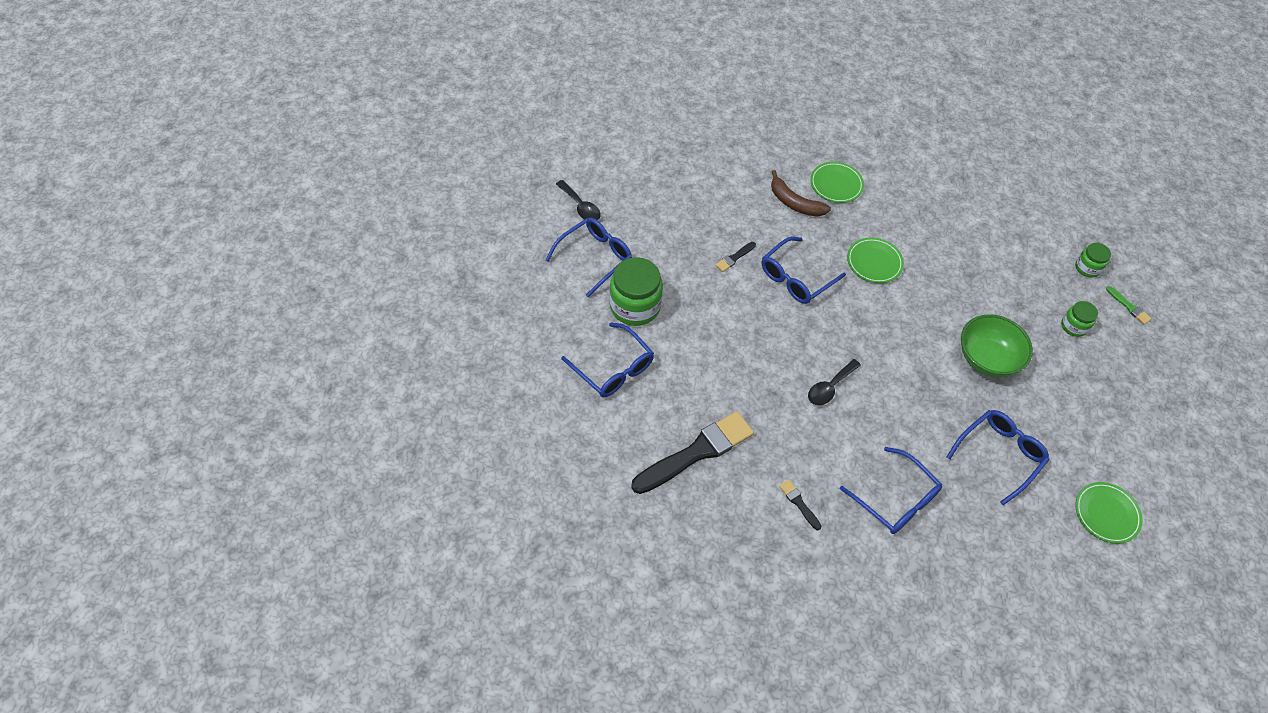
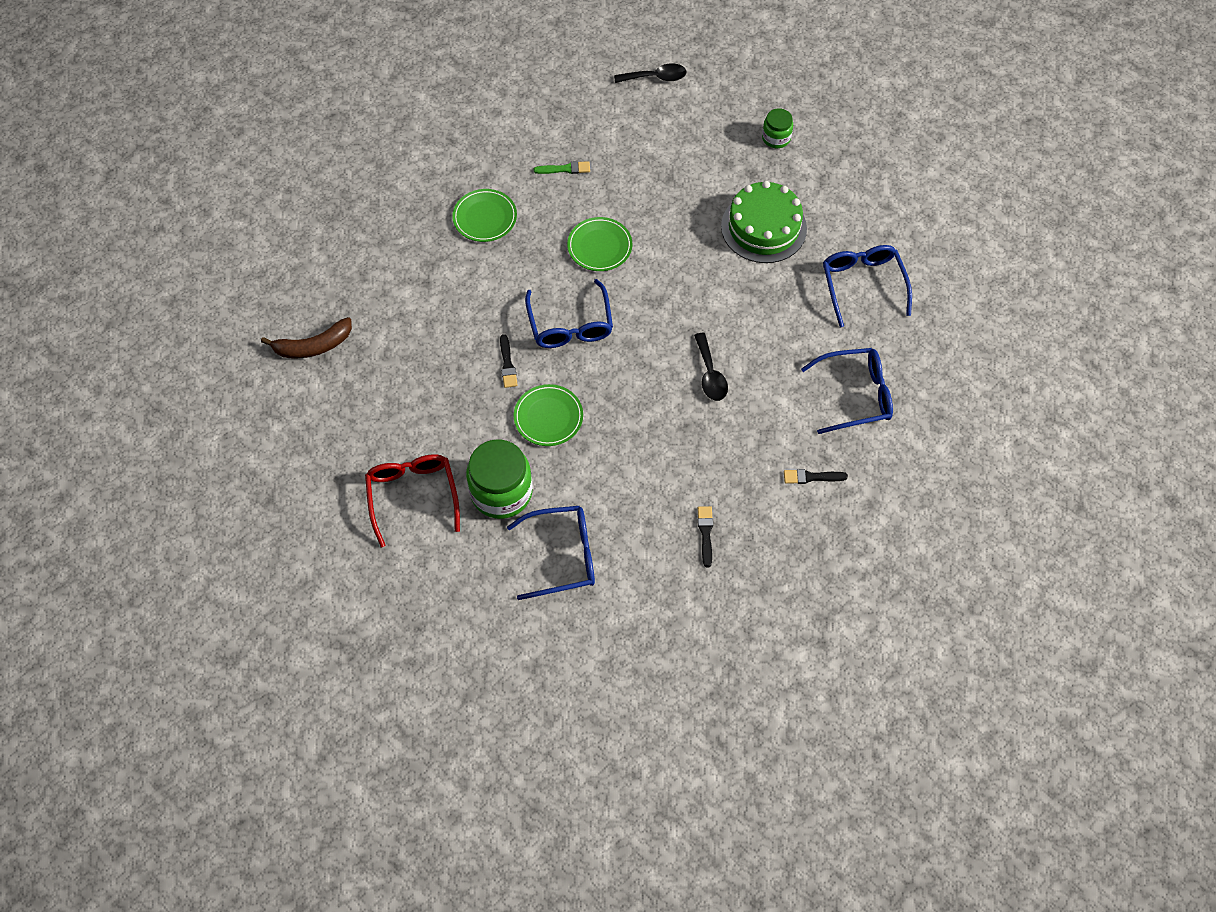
camera: 55 degrees left, 5 degrees up
(581, 206) = (334, 472): black spoon -> black spoon (655, 77)
(594, 258) = (413, 496): blue glasses -> red glasses
(697, 452) = (705, 533): black brush -> black brush, size x0.42
(794, 203) = (480, 268): brown banana -> brown banana (313, 346)
(987, 358) = (763, 227): green bowl -> green cake
(1087, 268) = (724, 84): green jar -> none
(1106, 514) = (962, 245): green plate -> green plate (548, 417)
(1129, 307) = (784, 83): green brush -> green brush (565, 169)

